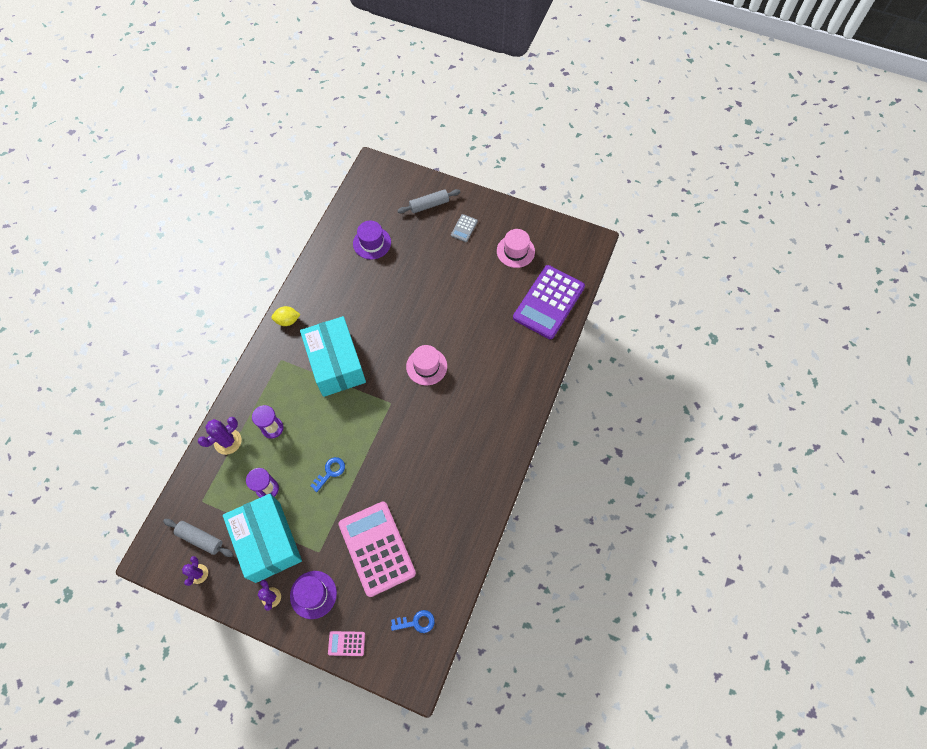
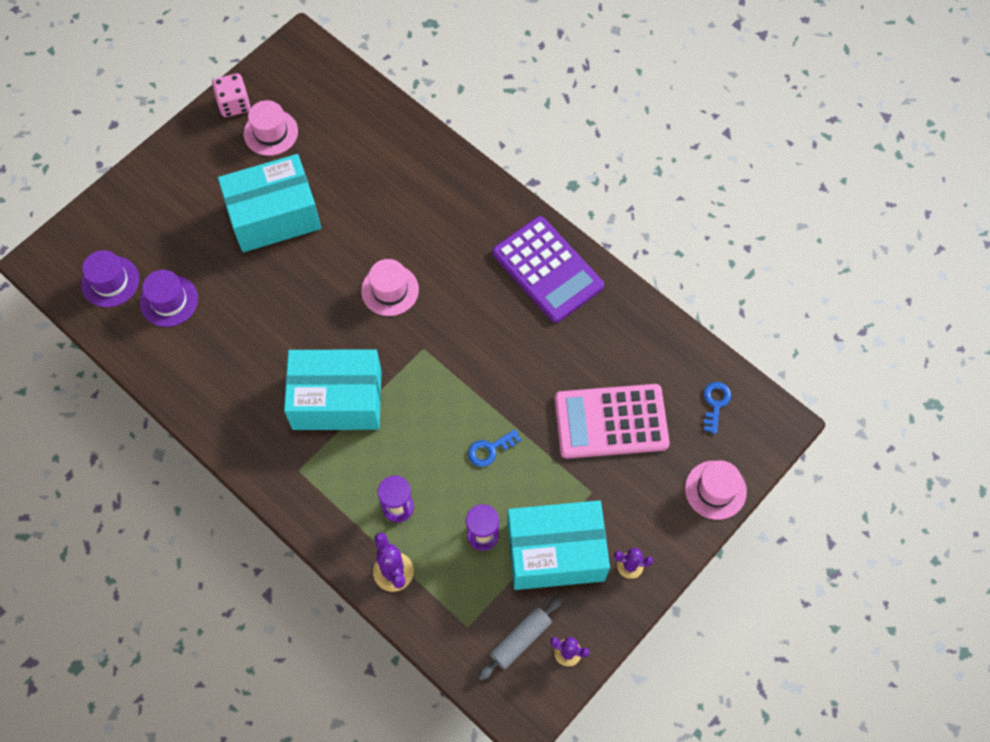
camera: 70 degrees left, 0 degrees up
(287, 320) = (240, 445): yellow lemon -> none
(313, 594) = (643, 513): purple hat -> purple hat (110, 281)
(330, 472) = (490, 449): blue key -> blue key turned 90 degrees counterclockwise
(346, 643) = (715, 490): pink calculator -> pink hat
(429, 205) = (145, 210): grey rolling pin -> none
(454, 277) = (274, 216): none -> turquoise box
(464, 228) = (204, 180): grey calculator -> none
(527, 222) = (234, 104): none -> pink dice
(548, 302) = (363, 122): purple calculator -> purple calculator (547, 270)

